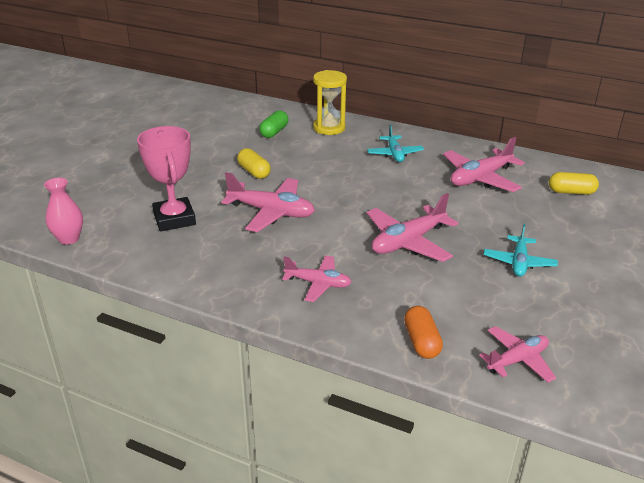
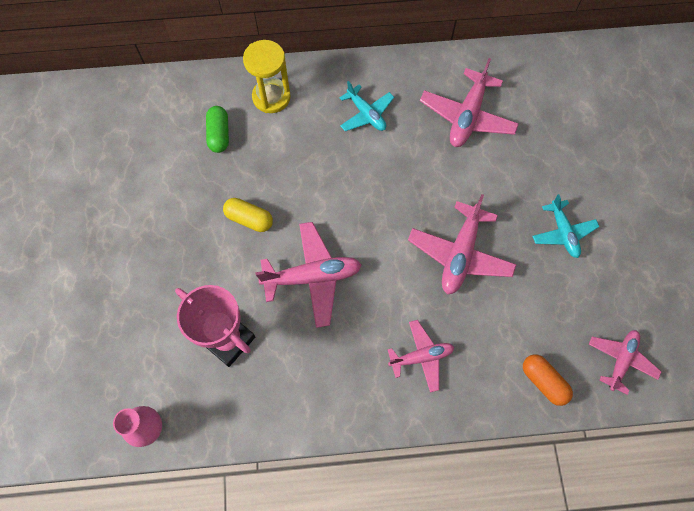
camera: 30 degrees left, 35 degrees up
(571, 192) = (554, 98): yellow capsule -> none

